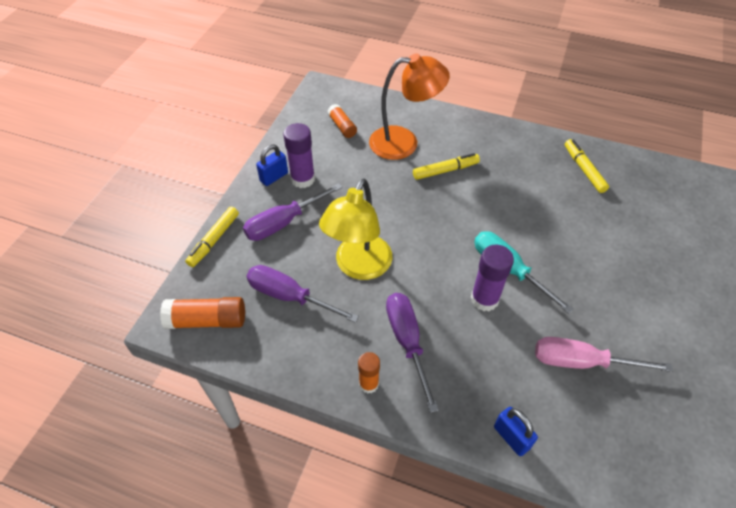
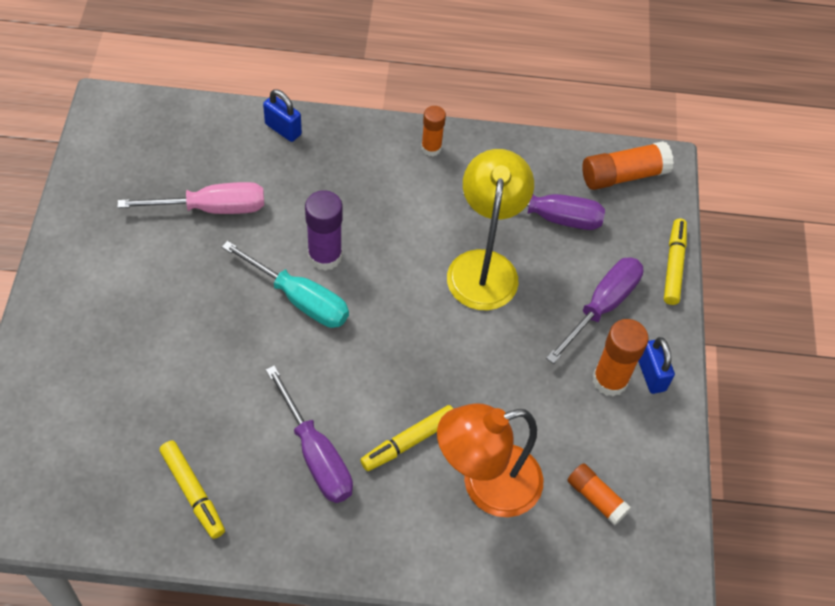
camera: 160 degrees right, 5 degrees up
(274, 177) = (651, 375): blue padlock -> blue padlock turned 45 degrees counterclockwise
(303, 179) = (610, 380): purple glue stick -> orange glue stick
(407, 342) = (403, 194): purple screwdriver -> purple screwdriver (316, 455)

